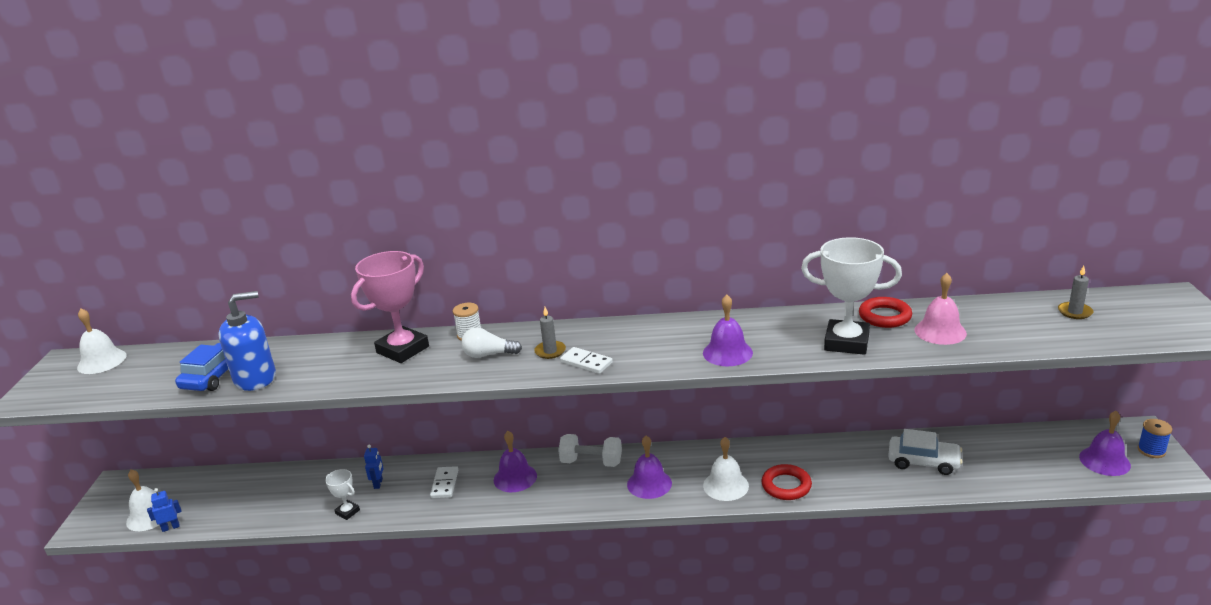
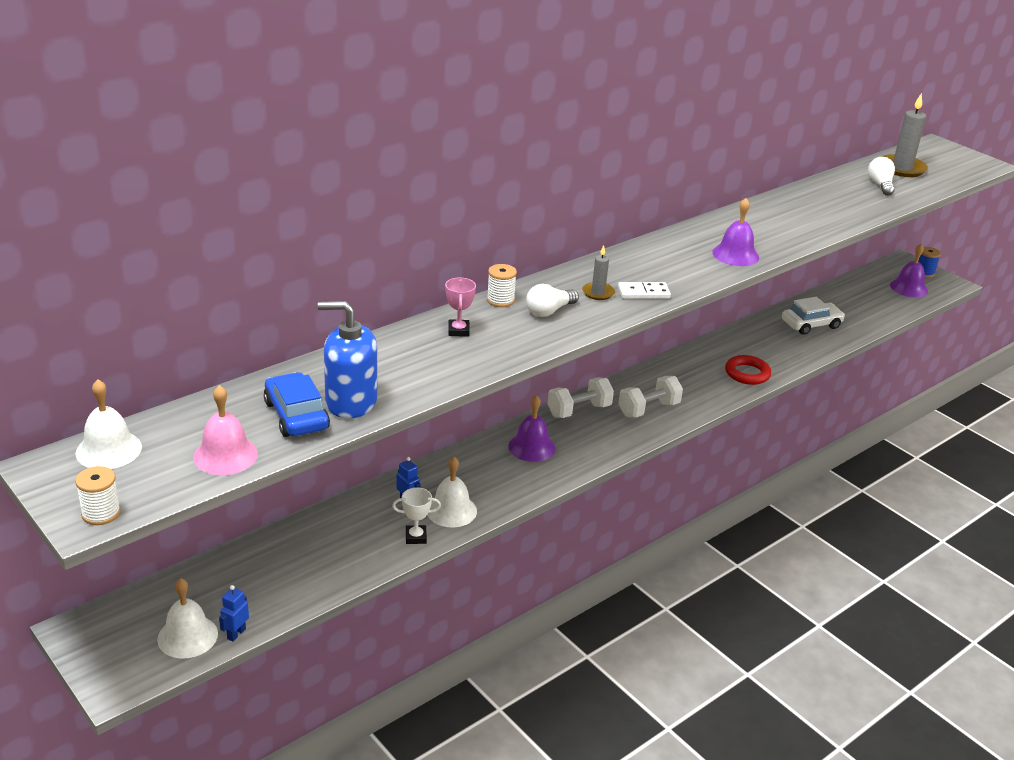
camera: 45 degrees left, 5 degrees up
(34, 399) = (101, 513): none -> white spool
(255, 378) = (351, 402): blue soap dispenser -> blue soap dispenser turned 105 degrees counterclockwise
(403, 349) = (458, 331): pink trophy -> pink trophy, size x0.48
(445, 484) = (475, 477): white domino -> none
(649, 483) = (648, 409): purple bell -> white dumbbell
(725, 485) = (706, 389): white bell -> white bell (451, 510)
(846, 342) = (802, 225): white trophy -> none
(884, 316) = (797, 199): red ring -> none
(940, 331) = (846, 201): pink bell -> pink bell (225, 455)
(1014, 324) = (880, 185): none -> white light bulb
(1075, 312) = (902, 168): grey candle -> grey candle, size x1.83

